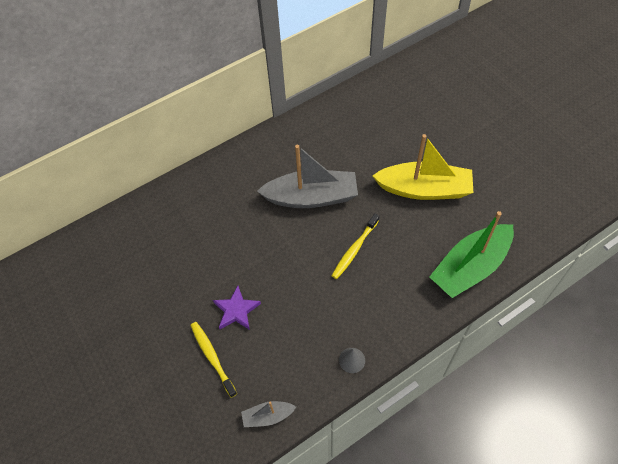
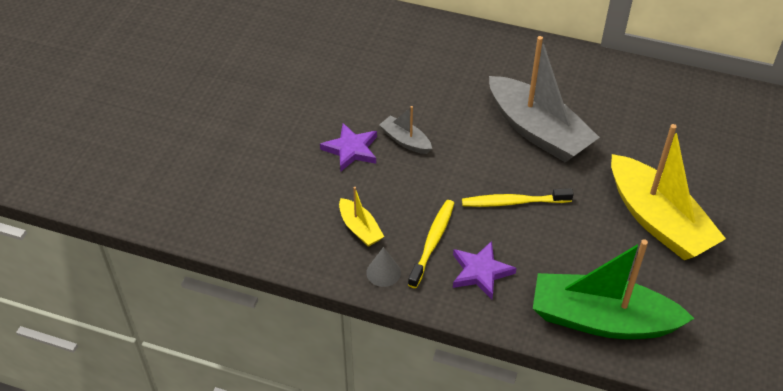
camera: 50 degrees right, 10 degrees down
(212, 357) = (287, 161): yellow toothbrush -> yellow toothbrush (432, 242)
(268, 416) = (264, 239): grey boat -> grey boat (405, 141)
(306, 350) = (360, 228): none -> yellow boat
(392, 305) = (480, 272): none -> purple star

